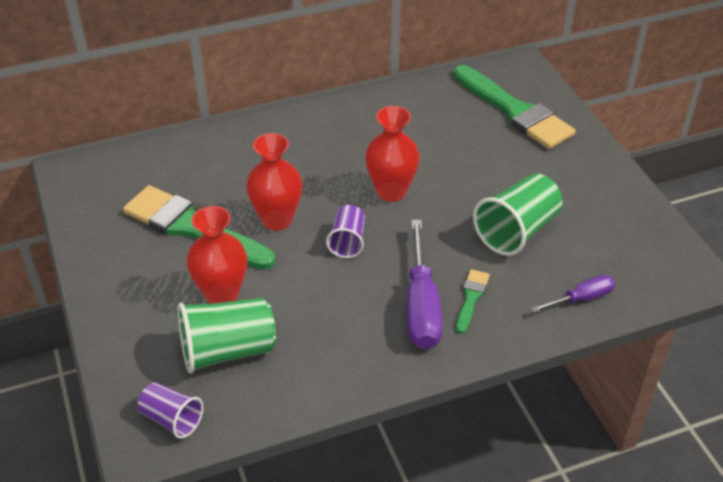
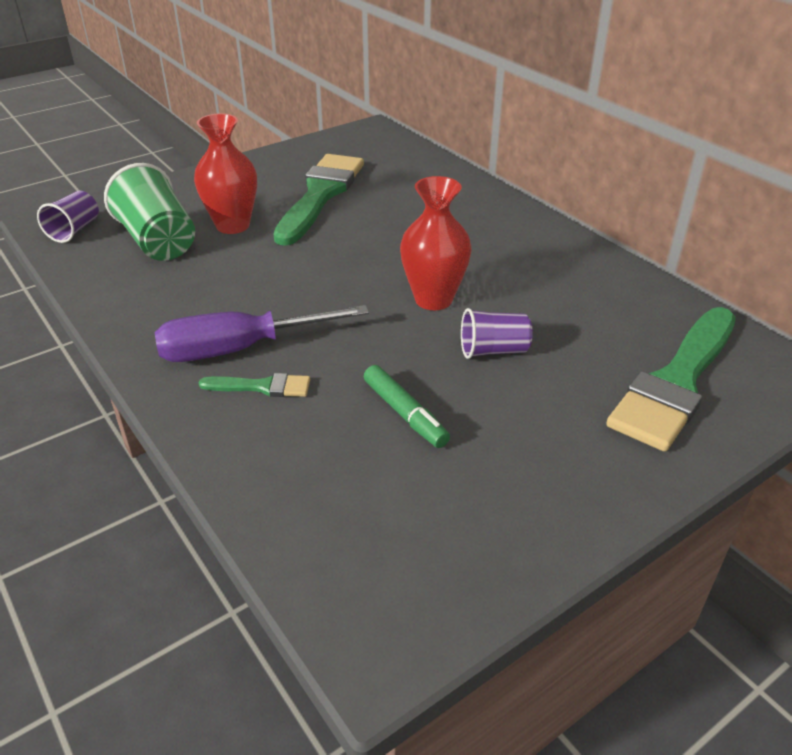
camera: 75 degrees right, 5 degrees down
(277, 220) = (351, 235): red vase -> none
(347, 241) = (333, 283): purple cup -> purple cup (493, 350)
(517, 231) = (405, 414): green cup -> green marker
(581, 299) = (283, 494): purple screwdriver -> none

